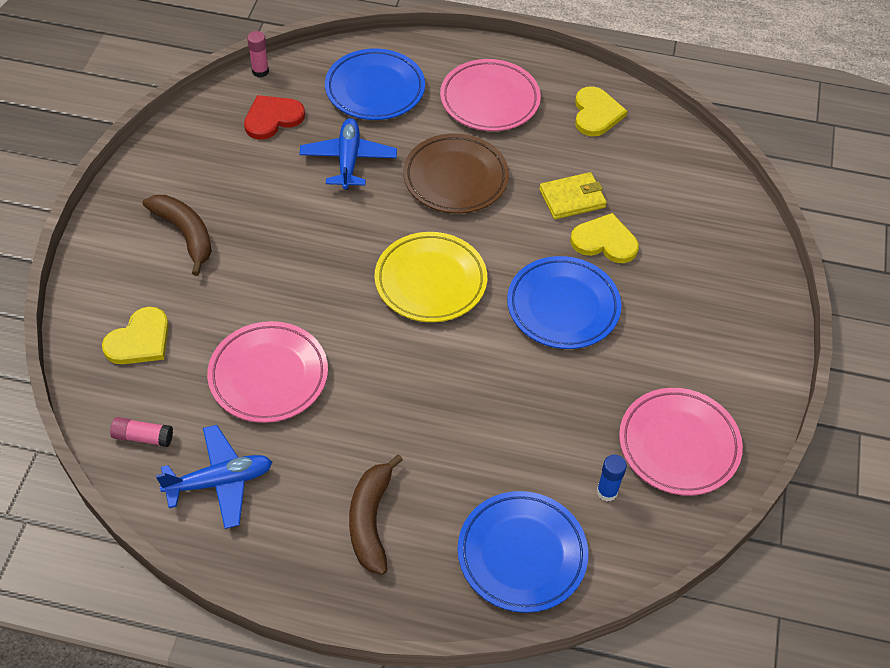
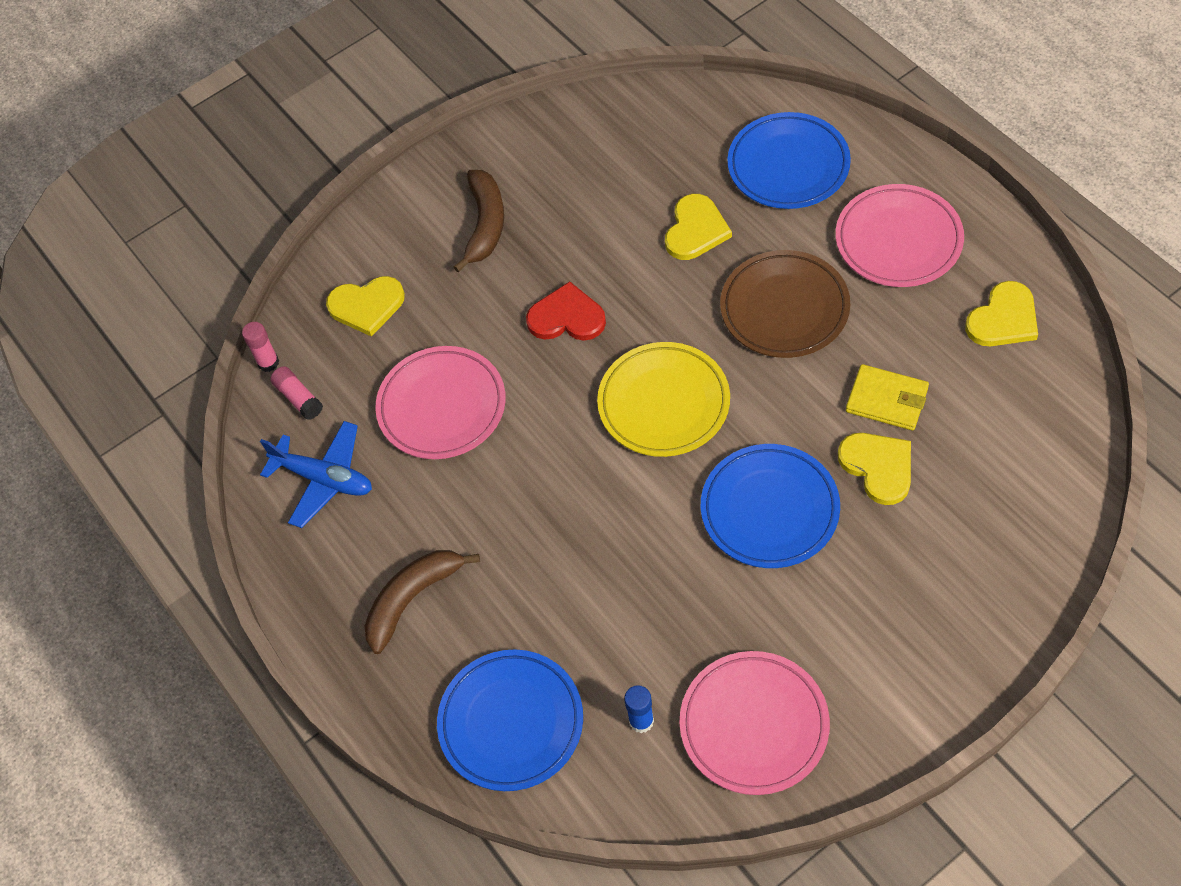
camera: 50 degrees right, 5 degrees up
(260, 71) = (692, 88): pink glue stick -> pink glue stick (268, 363)
(272, 118) = (661, 146): red heart -> red heart (567, 317)
(348, 160) = (695, 230): blue plane -> yellow heart

